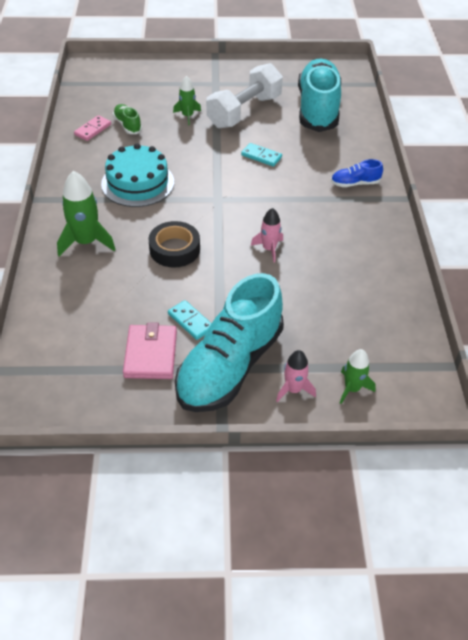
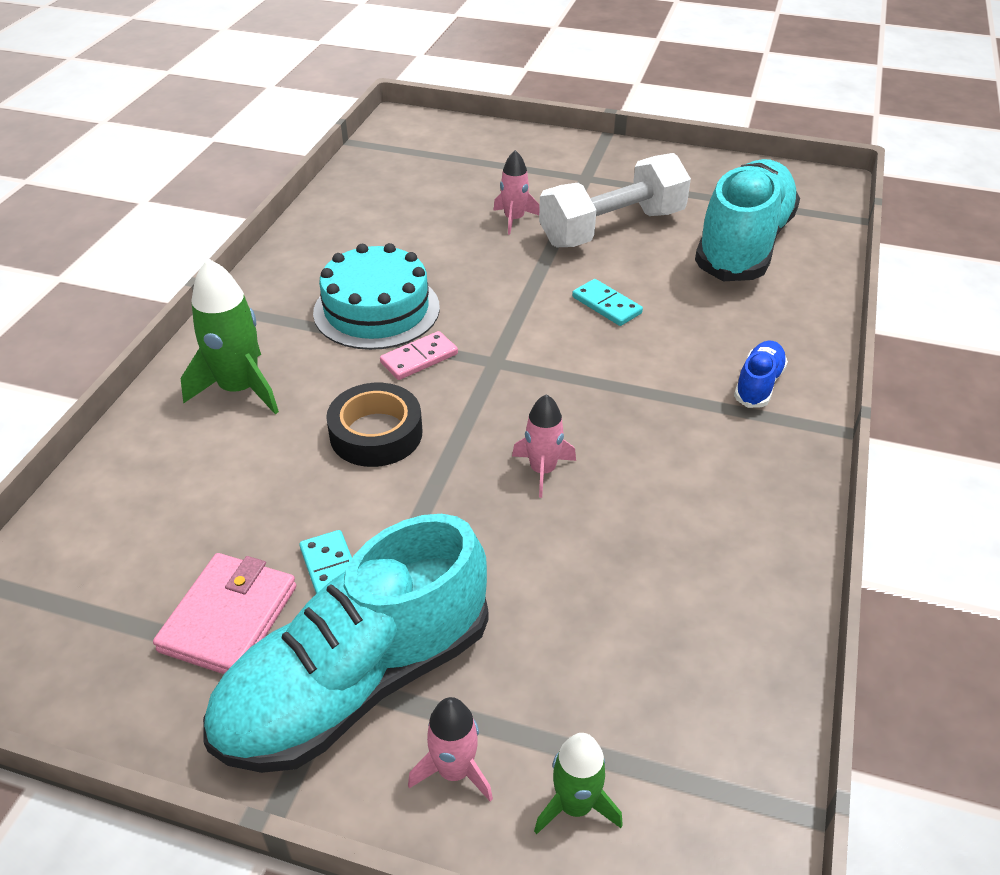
camera: 20 degrees right, 5 degrees down
(93, 130) = (354, 215): pink domino -> pink domino (419, 358)
(127, 125) = (411, 218): green shoe -> none
(187, 116) = (514, 219): green rocket -> pink rocket
(355, 183) = (758, 385): blue shoe -> blue shoe turned 105 degrees clockwise

